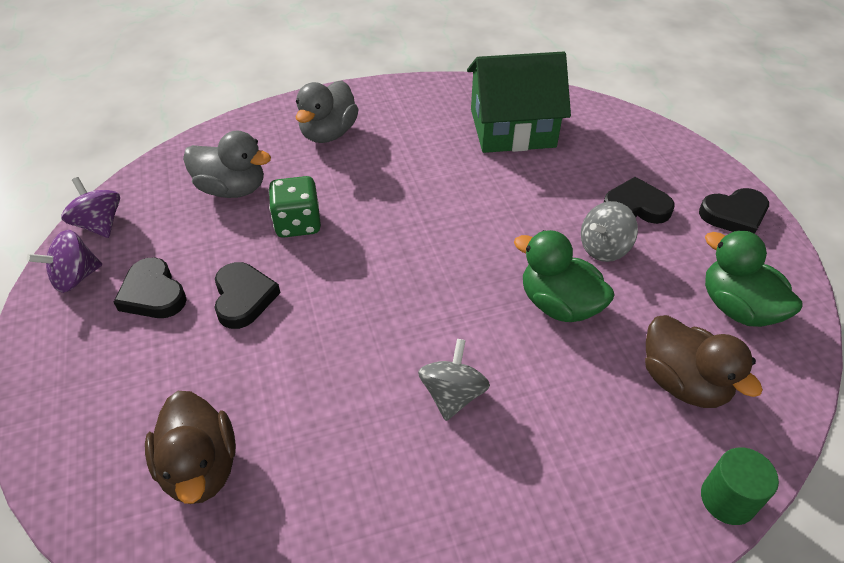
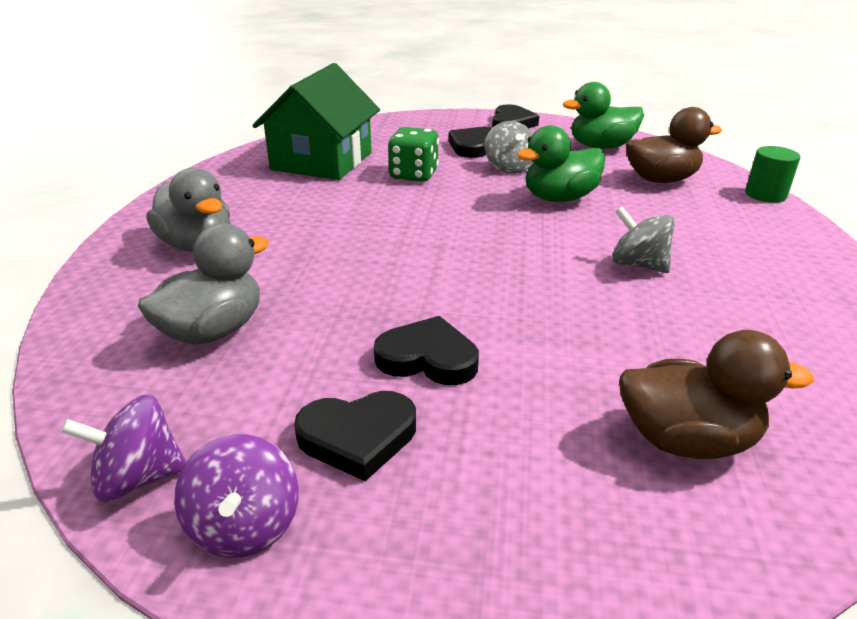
camera: 65 degrees left, 15 degrees down
(298, 224) = (334, 296): green dice -> green dice (413, 175)

